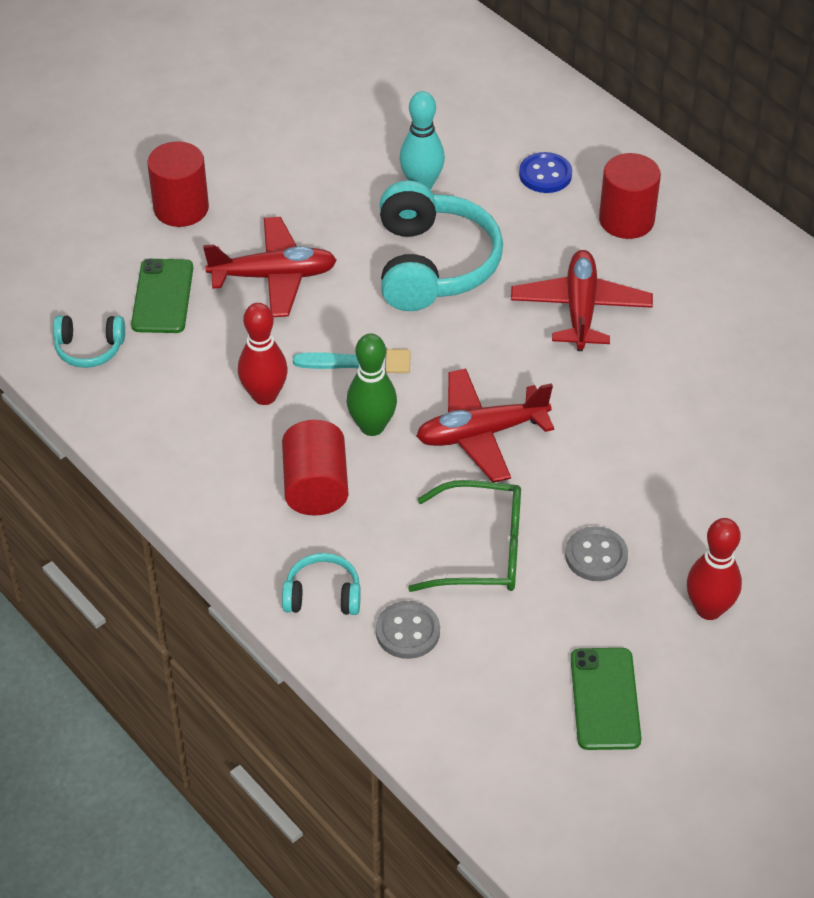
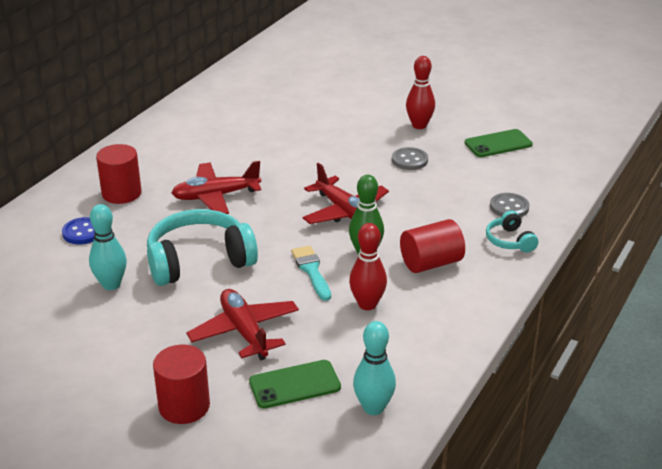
camera: 110 degrees left, 15 degrees down
(89, 349) = (373, 408): turquoise headphones -> turquoise bowling pin
(480, 550) = (434, 195): green glasses -> none

